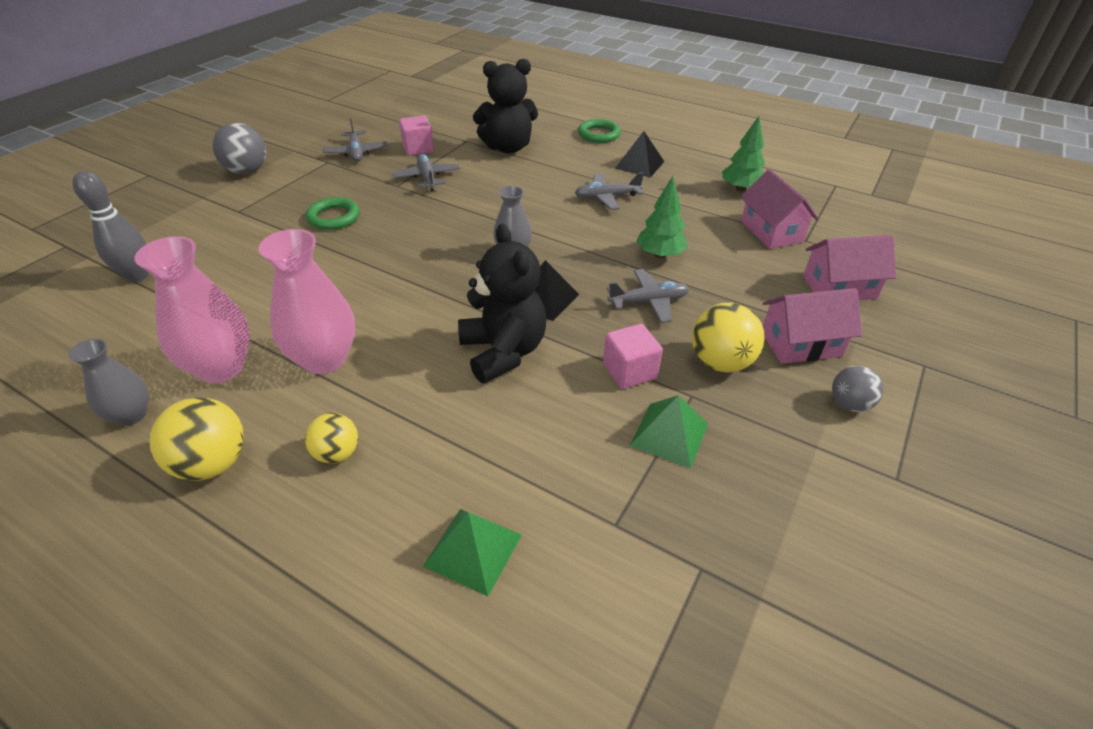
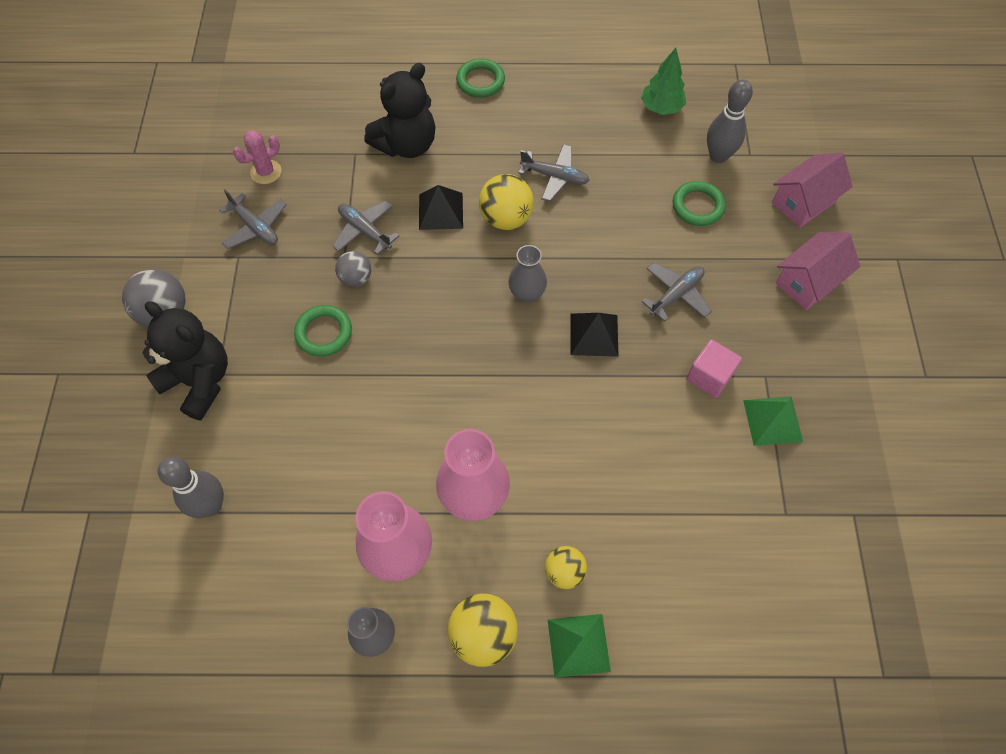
camera: 30 degrees left, 20 degrees up
(396, 131) = (266, 172): none -> pink cactus
(418, 148) = (315, 189): pink cube -> none
(473, 550) = (715, 586): green pyramid -> green pyramid (578, 645)
(503, 352) = (605, 410): black teddy bear -> black teddy bear (199, 381)
(607, 197) = (554, 177): grey plane -> grey plane turned 120 degrees counterclockwise
(639, 165) = (551, 113): black pyramid -> black pyramid (441, 211)
(660, 254) = (649, 232): green tree -> none
(720, 362) = (765, 332): yellow ball -> yellow ball (506, 218)
(723, 254) = (698, 206): none -> green ring
(771, 231) = (718, 156): pink house -> grey bowling pin
(849, 404) = (869, 325): grey ball -> grey ball (356, 278)

